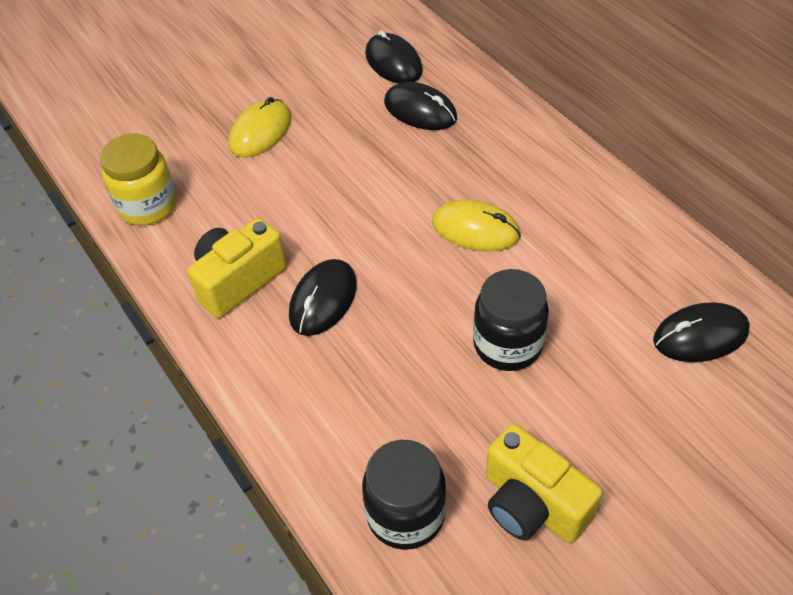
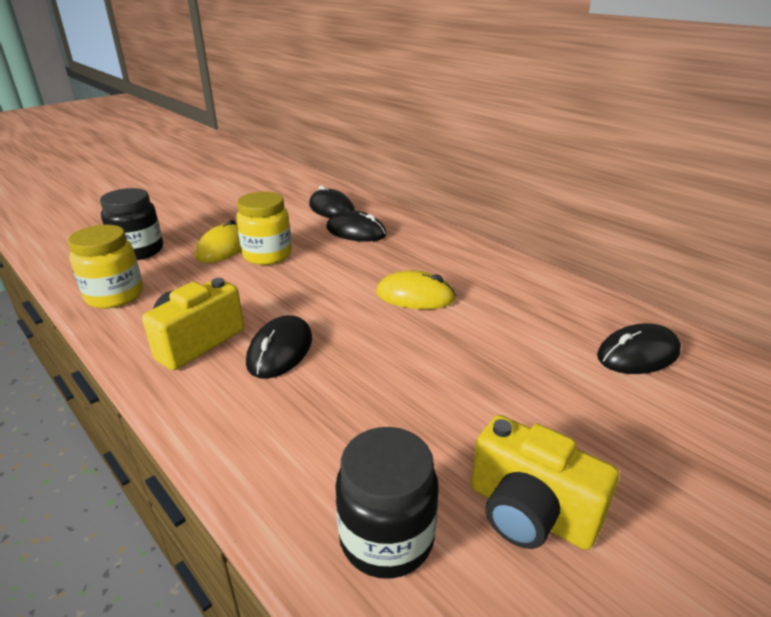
camera: 10 degrees left, 20 degrees down
(311, 148) = (267, 255): none -> yellow jar
(507, 344) = (464, 372): black jar -> black jar (139, 251)

